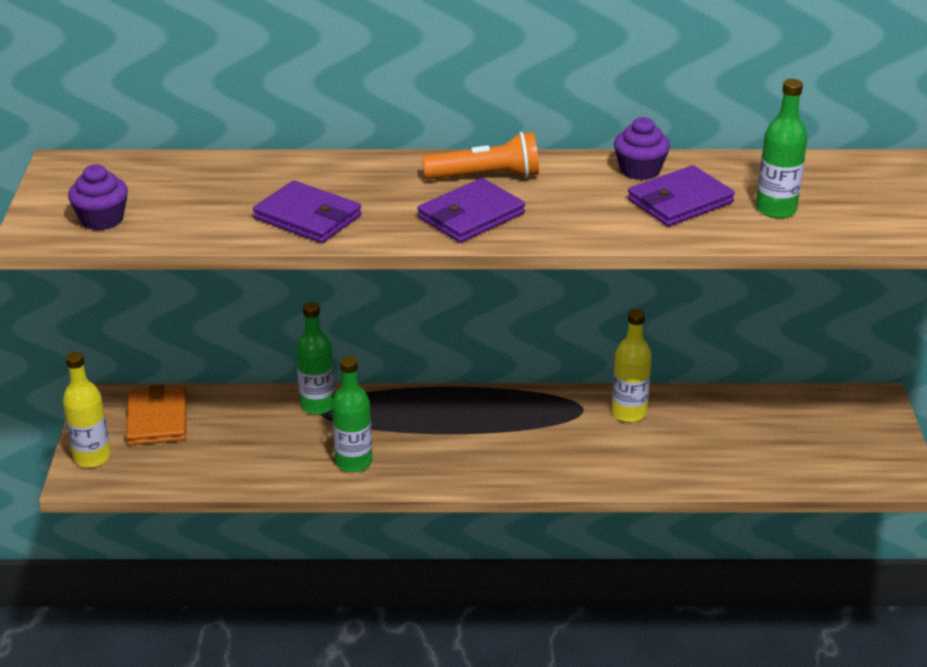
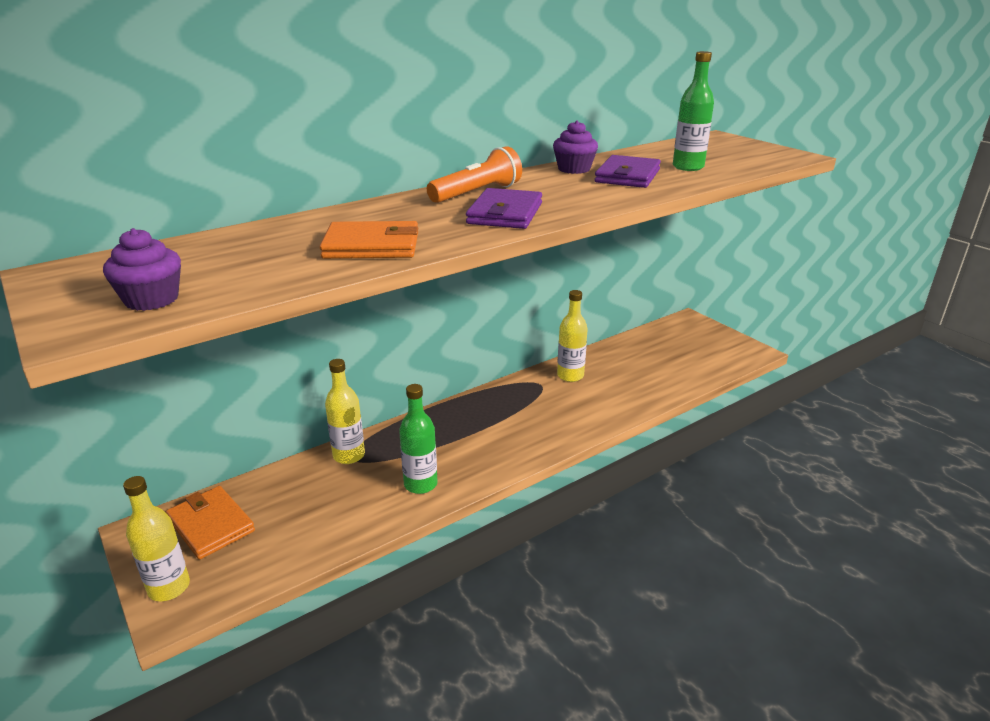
camera: 35 degrees left, 5 degrees down
(308, 217) = (372, 246): purple wallet -> orange wallet
(317, 405) = (349, 455): green bottle -> yellow bottle

